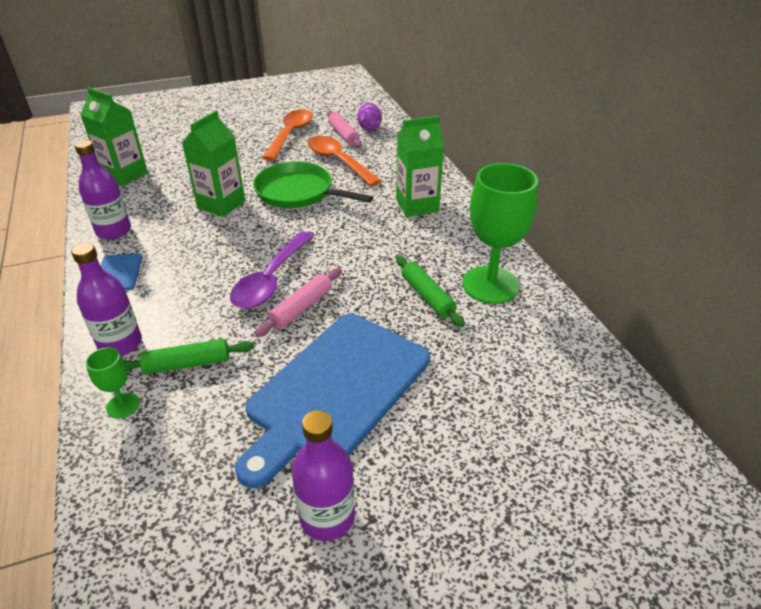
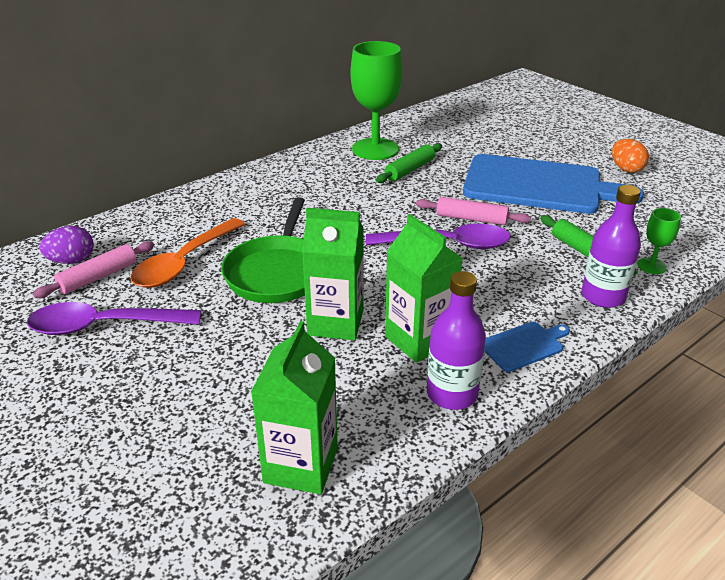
camera: 110 degrees left, 5 degrees down
(290, 134) = (104, 326): orange spoon -> purple spoon
(327, 517) = (626, 169): purple bottle -> orange egg
(417, 205) = (270, 195): green carton -> green carton (419, 340)

